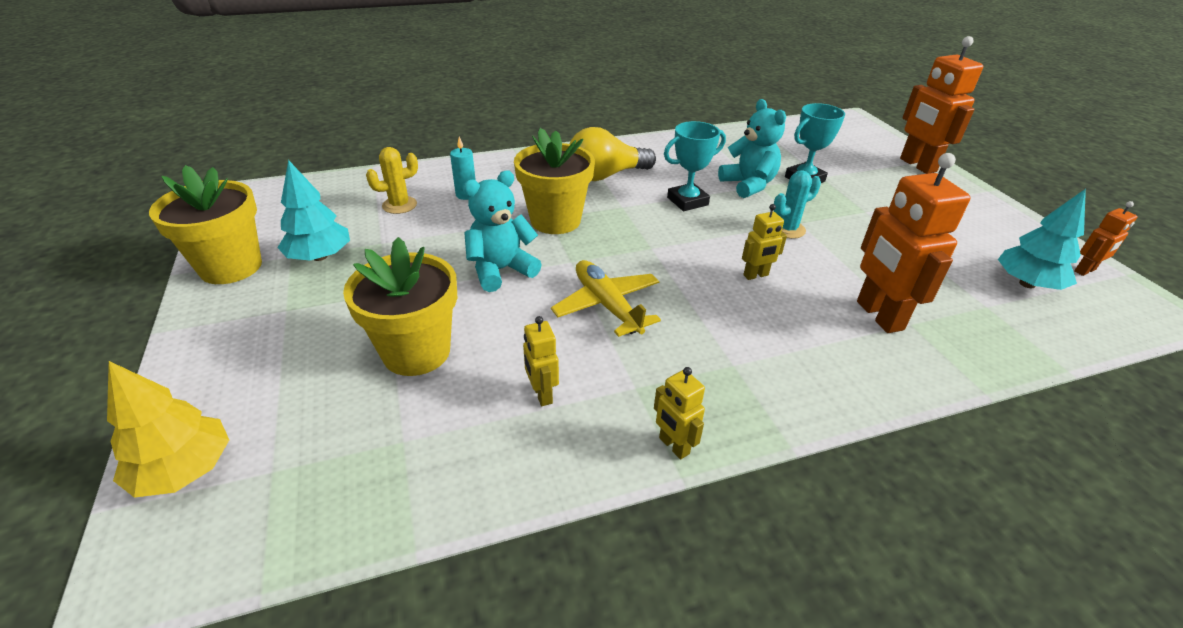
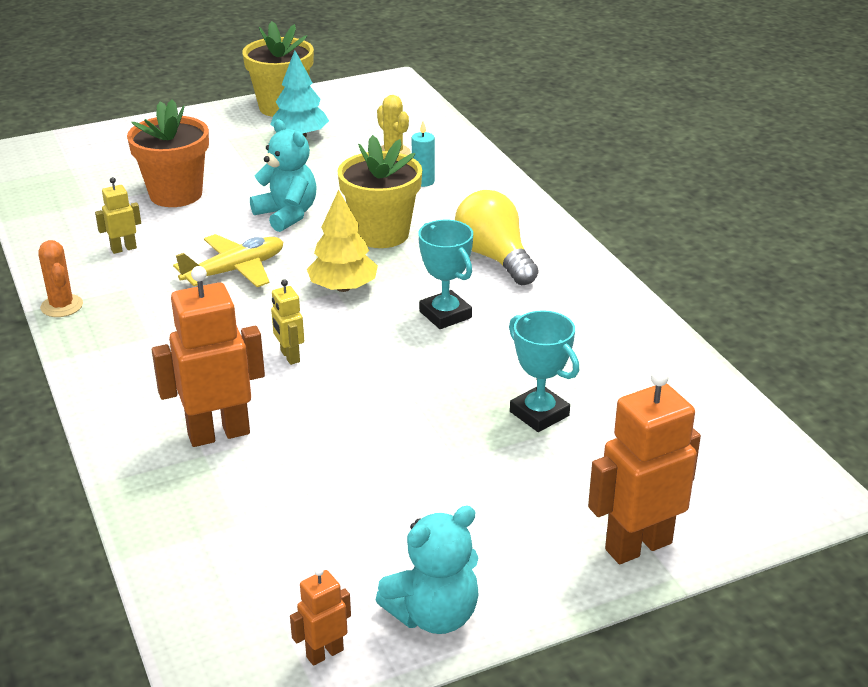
camera: 85 degrees right, 5 degrees down
(184, 470) = (76, 144): yellow tree -> yellow tree (343, 287)
(416, 352) = (176, 194): yellow flower pot -> orange flower pot
(673, 446) = (62, 306): yellow robot -> orange cactus
(748, 185) = (504, 363): turquoise teddy bear -> turquoise teddy bear (434, 615)
(787, 229) = (392, 386): turquoise cactus -> none
(1027, 283) = (287, 577): turquoise tree -> none
(1085, 270) = (324, 653): orange robot -> orange robot turned 90 degrees clockwise

